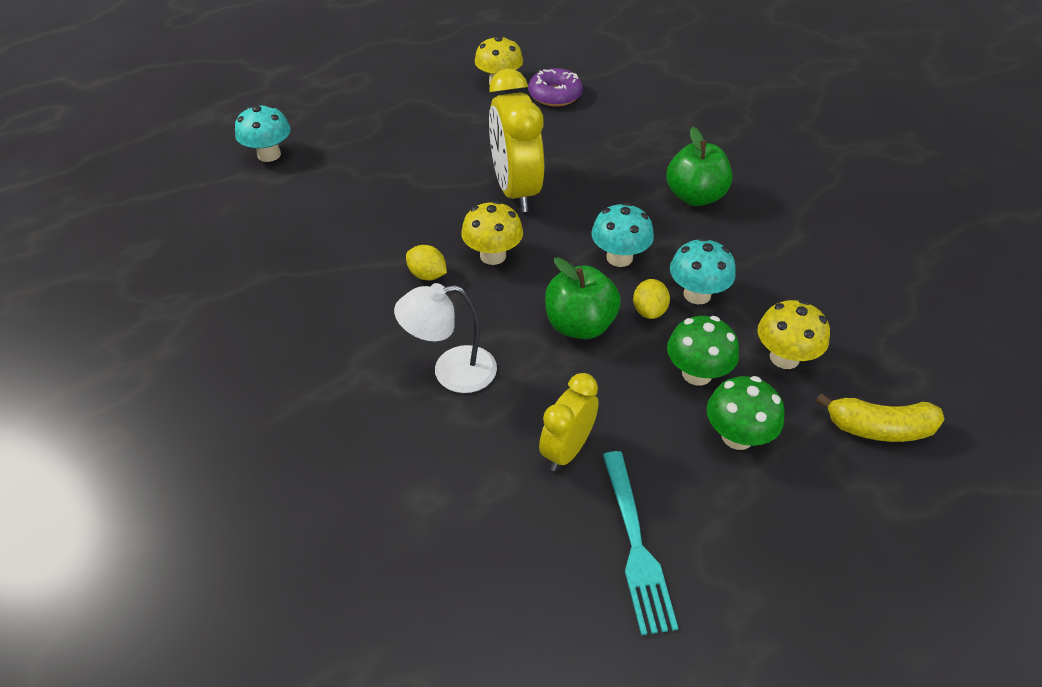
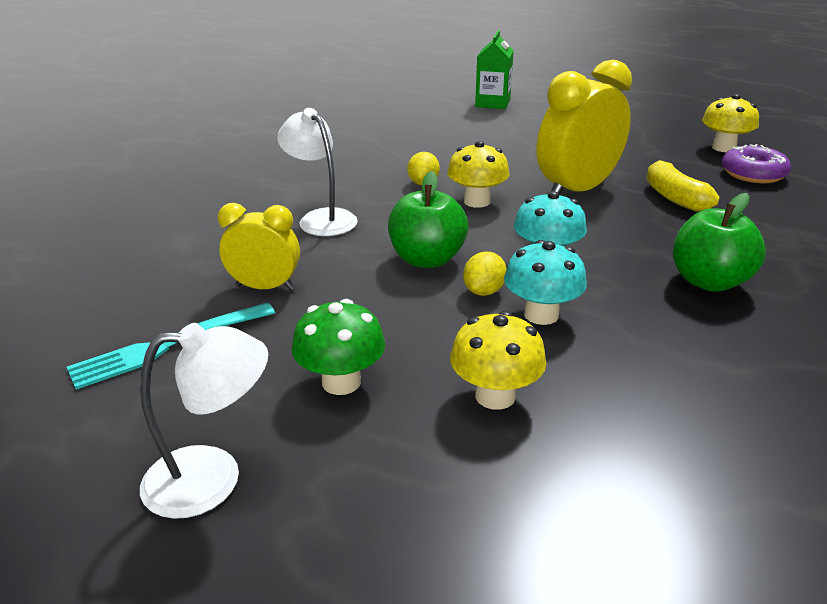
camera: 65 degrees right, 15 degrees down
(269, 155) = (492, 103): turquoise mushroom -> green carton
(649, 311) = (484, 291): yellow lemon -> yellow lemon turned 45 degrees counterclockwise
(697, 373) = (416, 338): green mushroom -> none
(827, 543) = (213, 478): none -> white lamp
(879, 428) = (430, 502): yellow banana -> yellow banana (674, 197)

